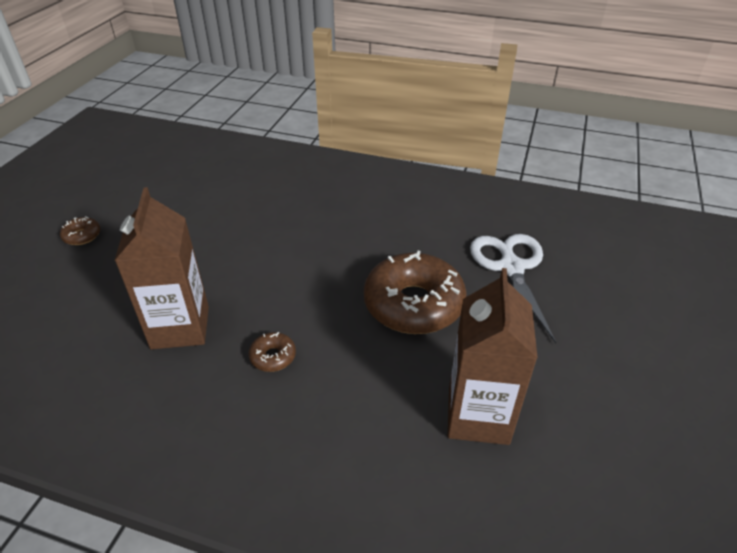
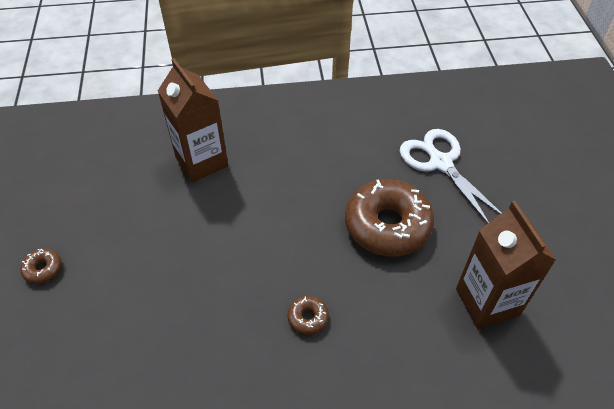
camera: 25 degrees left, 10 degrees up
(180, 327) = (211, 324): brown carton -> brown carton (201, 161)

